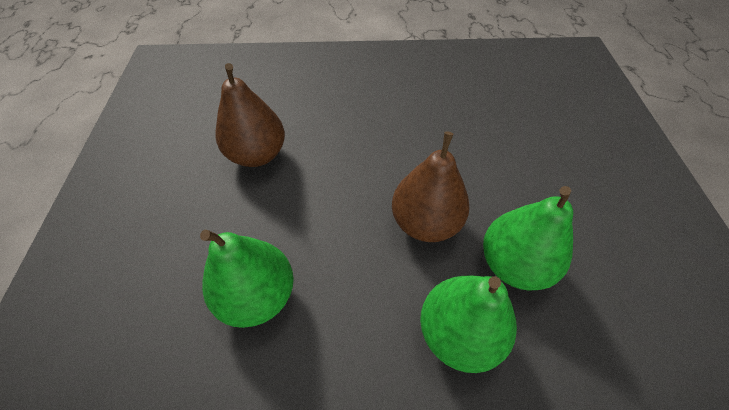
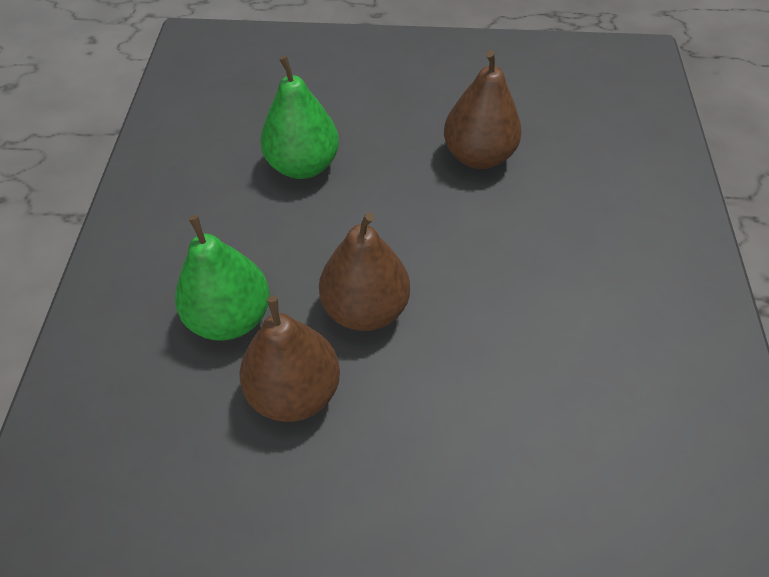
camera: 95 degrees right, 0 degrees up
(513, 264) = (295, 391): green pear -> brown pear

